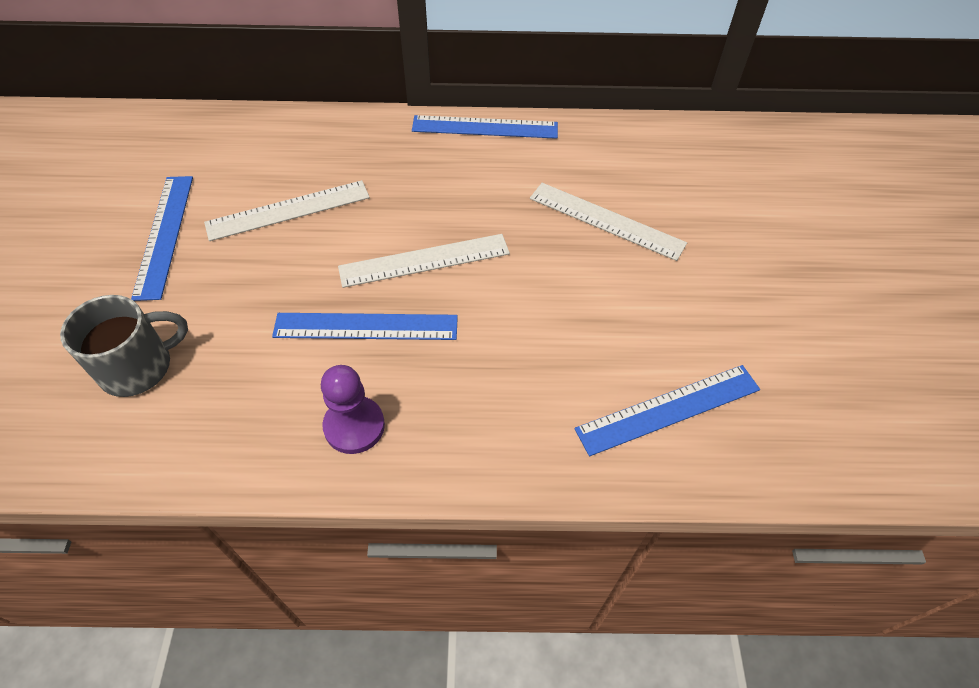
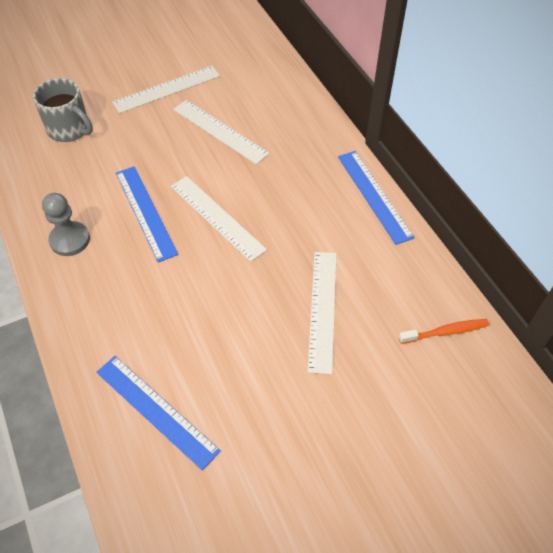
camera: 65 degrees right, 0 degrees up
(164, 235) = (167, 89): blue ruler -> white ruler
(354, 426) = (70, 240): purple pawn -> grey pawn
(675, 148) = (445, 332): none -> orange toothbrush

